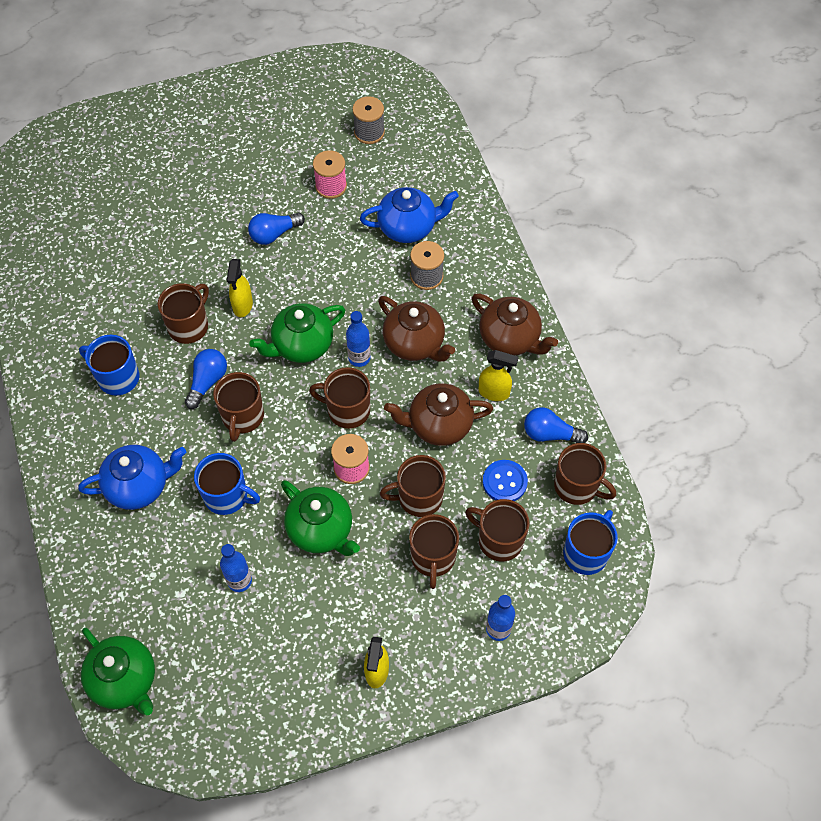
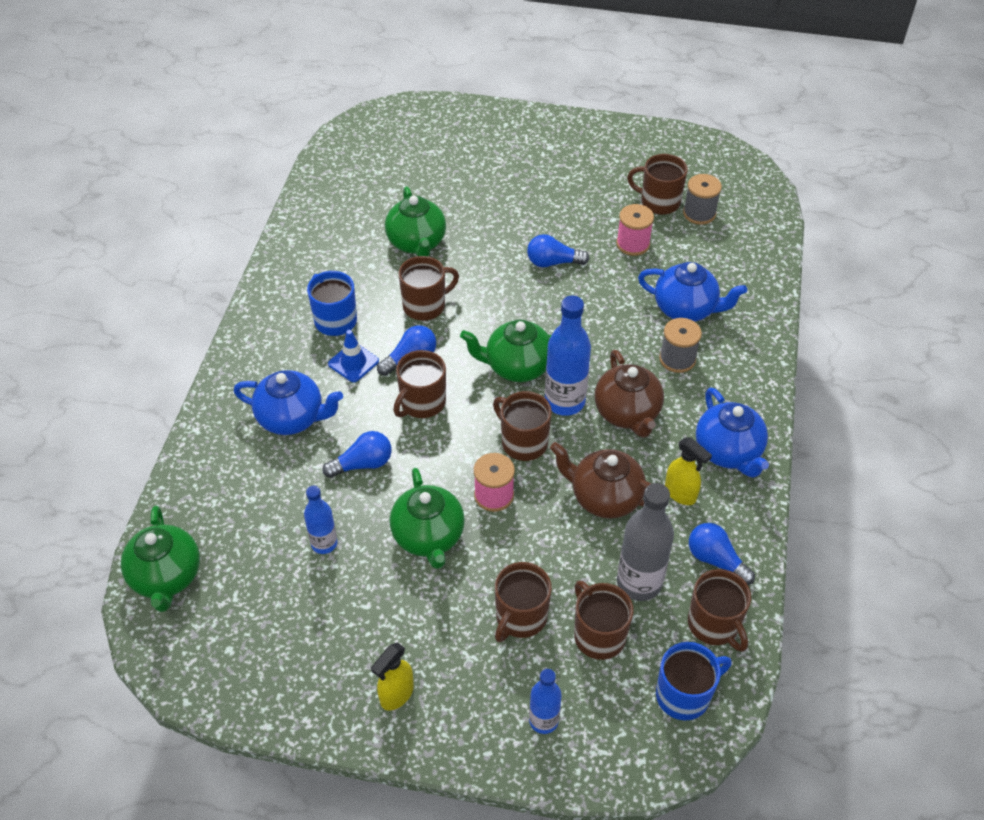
camera: 30 degrees right, 10 degrees down
(144, 269) = (417, 243): none -> green teapot
(160, 409) = (353, 362): none -> blue traffic cone
(227, 496) = (362, 464): blue mug -> blue light bulb
(242, 306) = (484, 309): yellow spray bottle -> none
(359, 358) = (564, 401): blue bottle -> blue bottle, size x1.67
(419, 498) = (542, 554): brown mug -> brown mug (659, 202)
(504, 482) = (639, 582): blue button -> grey bottle
(510, 339) = (728, 452): brown teapot -> blue teapot

